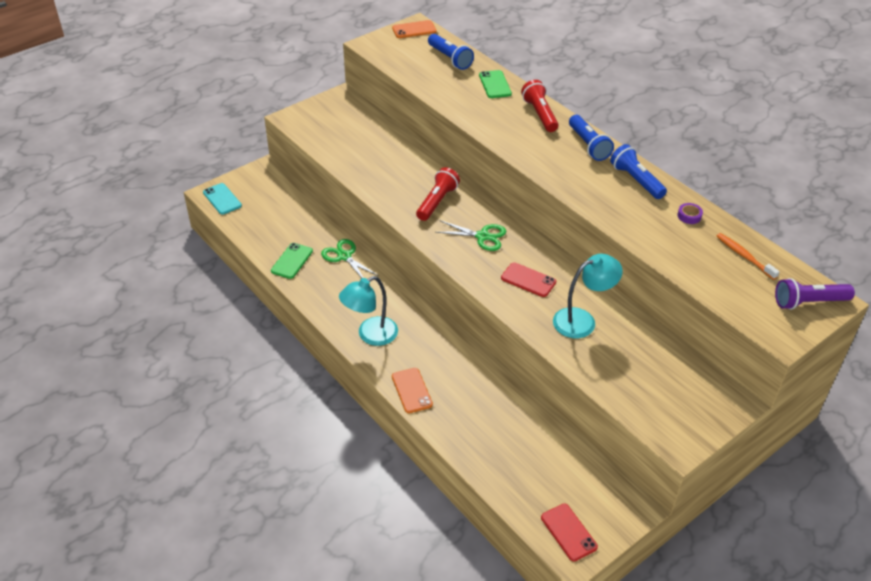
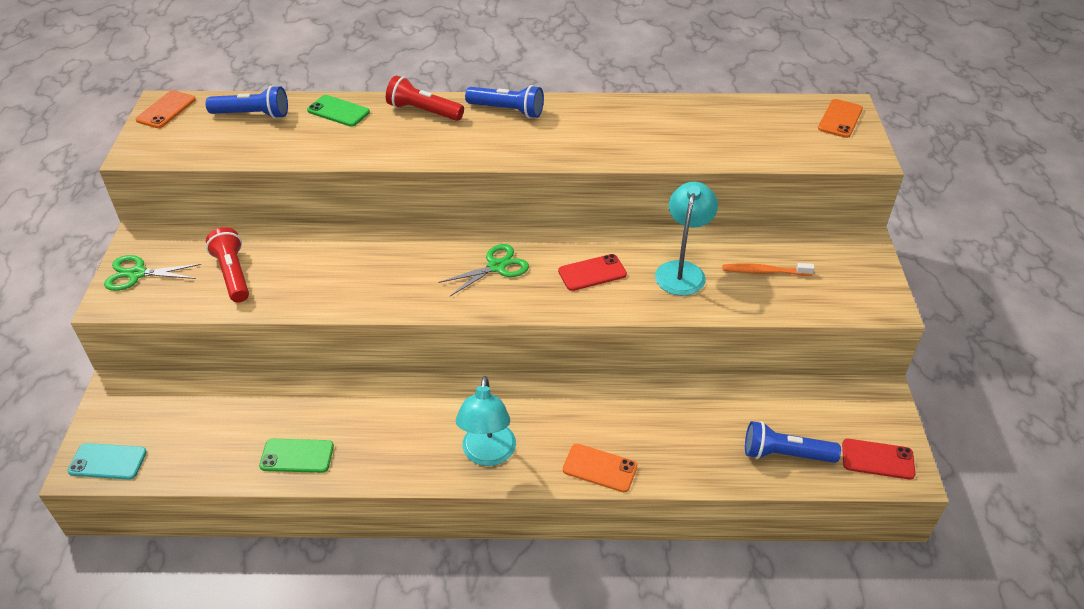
camera: 50 degrees left, 0 degrees up
(292, 261) = (297, 456): green phone -> green phone turned 60 degrees counterclockwise
(344, 256) = (347, 404): green scissors -> green scissors (137, 274)
(437, 202) = (407, 268): red flashlight -> red flashlight (233, 274)
(636, 180) = (590, 113): blue flashlight -> blue flashlight (785, 454)
(689, 216) = (671, 114): purple tape -> none
(744, 256) = (753, 117): orange toothbrush -> orange toothbrush (764, 271)
(808, 302) = (840, 119): purple flashlight -> orange phone

